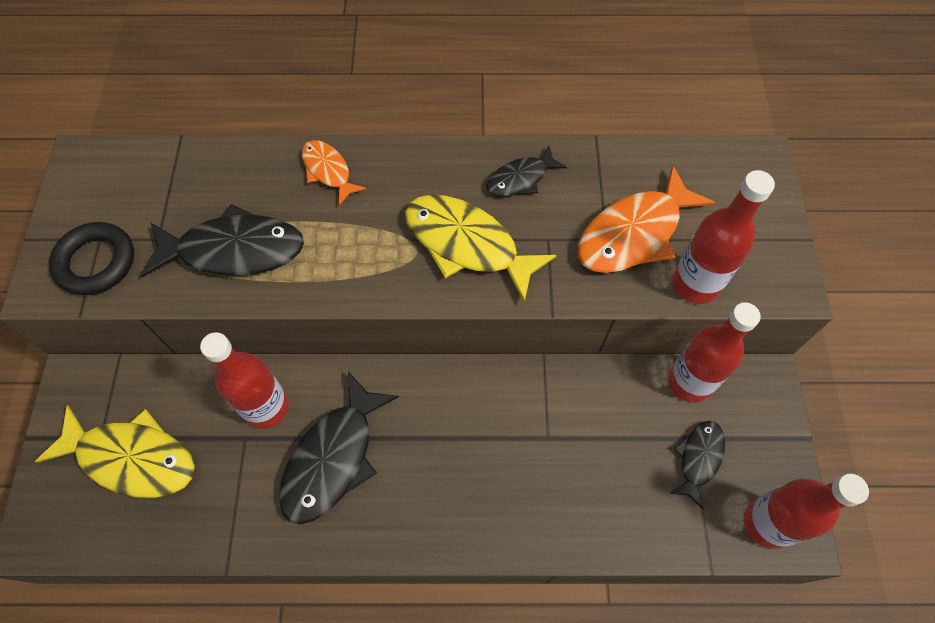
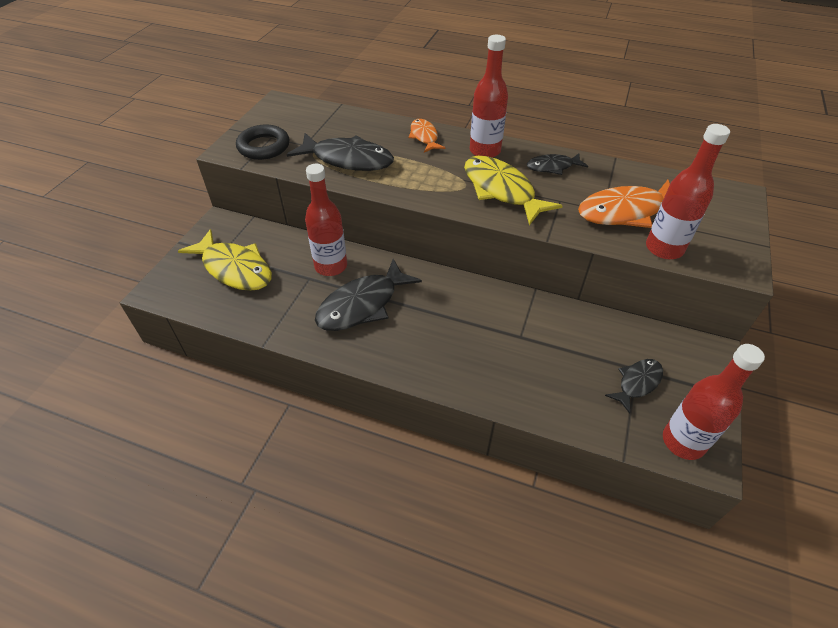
camera: 20 degrees right, 15 degrees down
(689, 382) = (645, 334): red bottle -> red bottle (485, 151)

